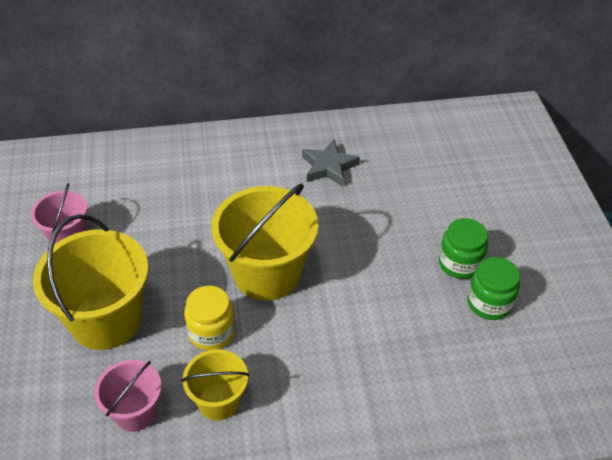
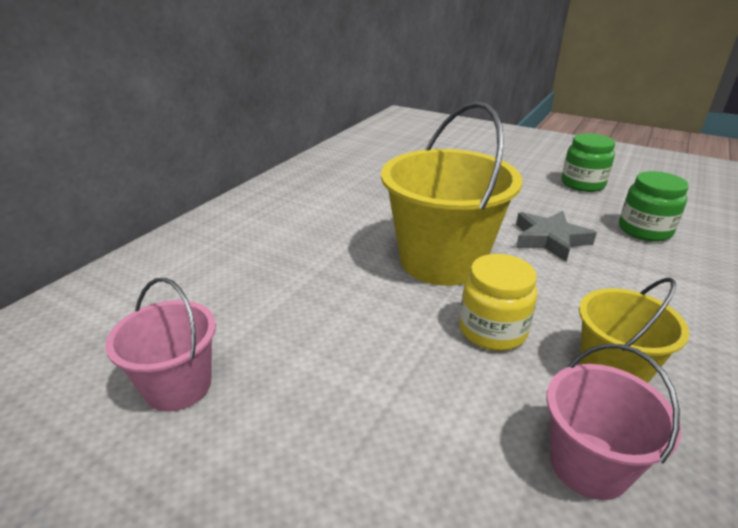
camera: 50 degrees left, 15 degrees down
(106, 320) = (382, 416): yellow bucket -> none
(328, 167) = (350, 183): grey star -> grey star (549, 239)
(459, 263) = (529, 178): green jar -> green jar (644, 230)

